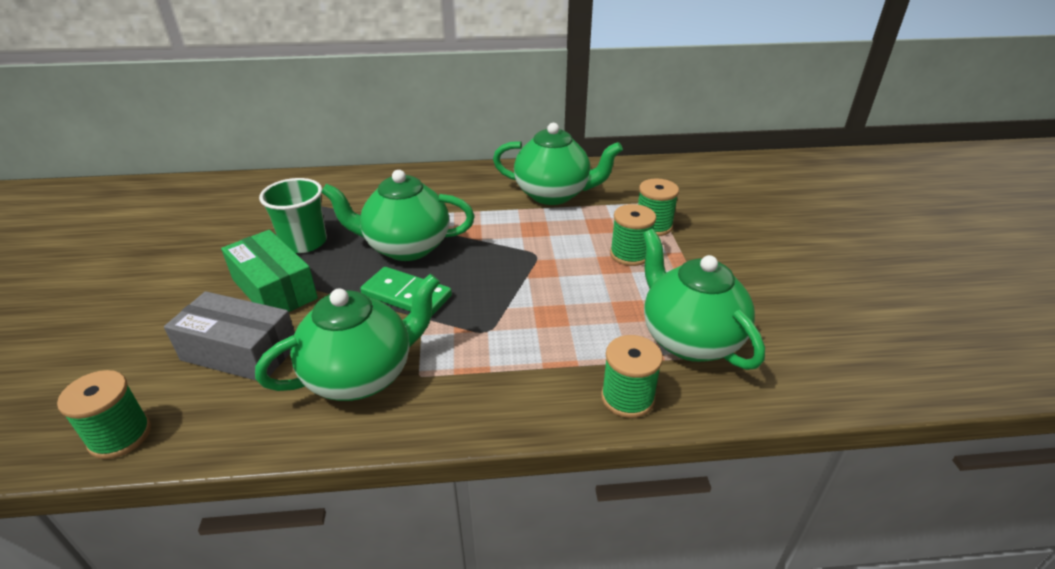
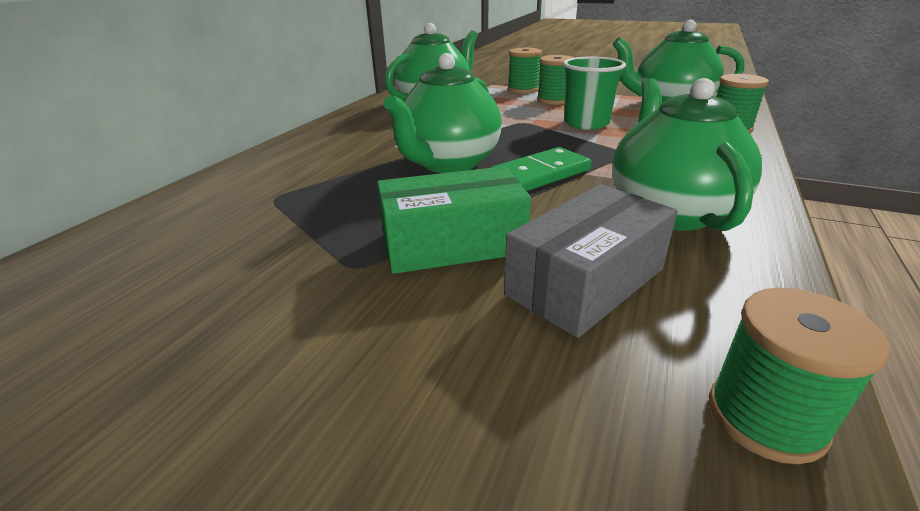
camera: 60 degrees left, 5 degrees down
(304, 242) = (359, 213): green cup -> green cup (586, 123)

